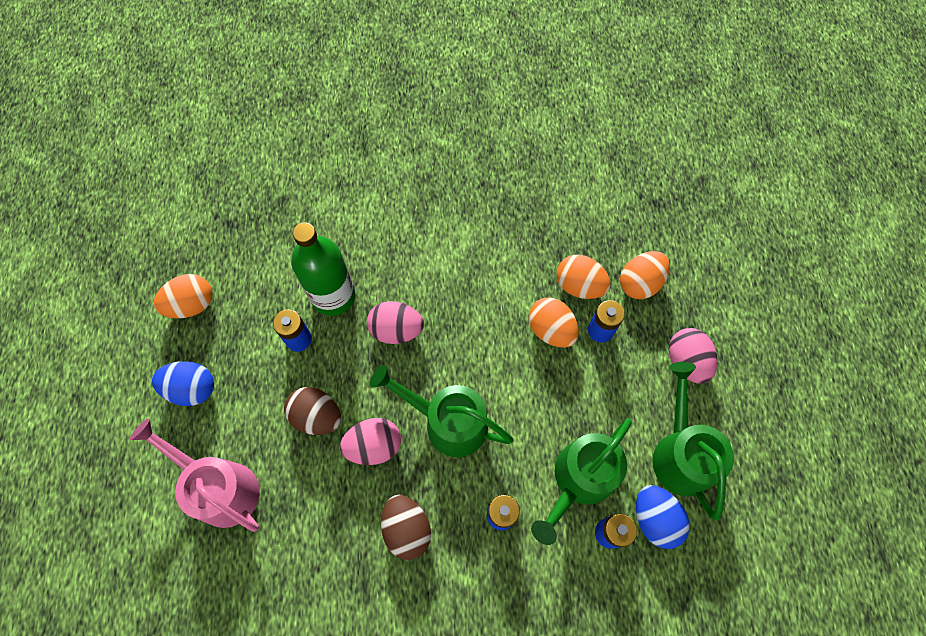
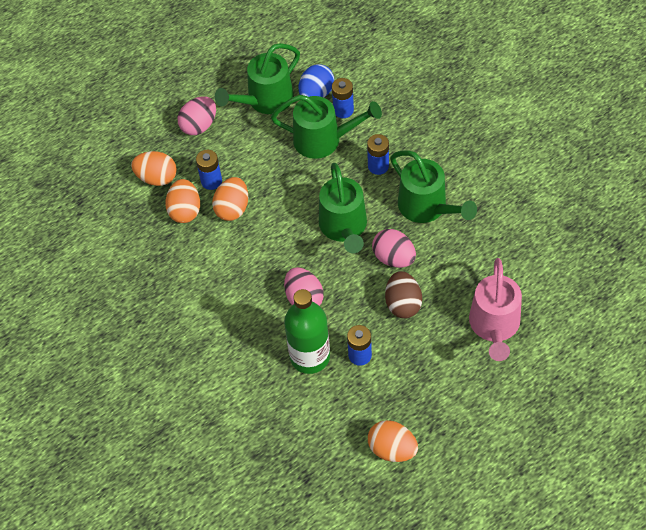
camera: 120 degrees left, 10 degrees down
(192, 389) = (450, 396): blue egg -> none
(407, 528) = (427, 208): brown egg -> green watering can

